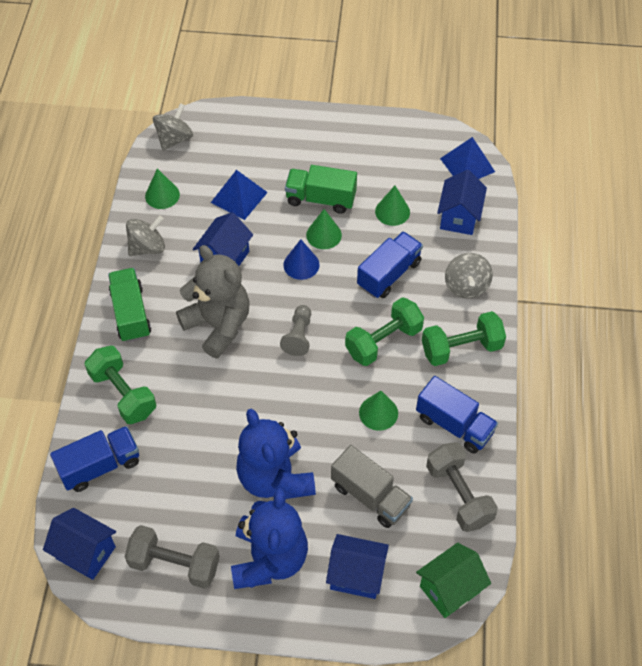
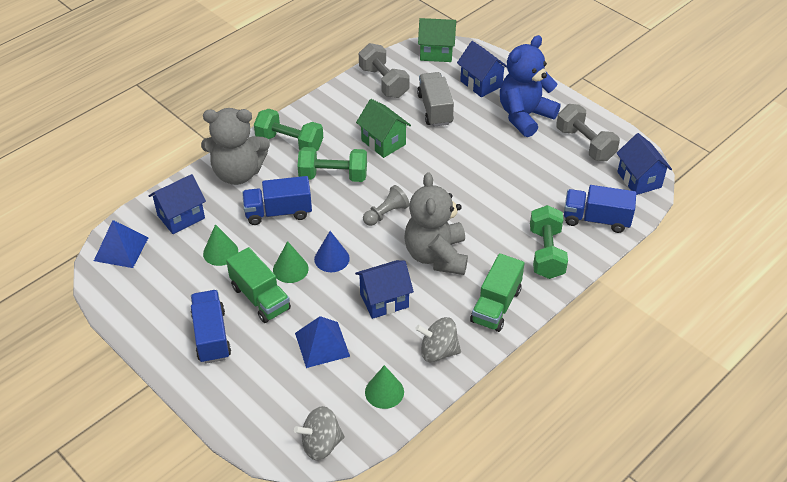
camera: 140 degrees left, 10 degrees down
(275, 478) = (483, 148): blue teddy bear -> none
(378, 413) = (383, 142): green cone -> green house
(454, 425) = (345, 111): blue truck -> blue truck (211, 336)
(459, 494) = (383, 82): grey dumbbell -> grey dumbbell turned 45 degrees counterclockwise
(466, 286) = (238, 173): grey spinning top -> grey teddy bear

